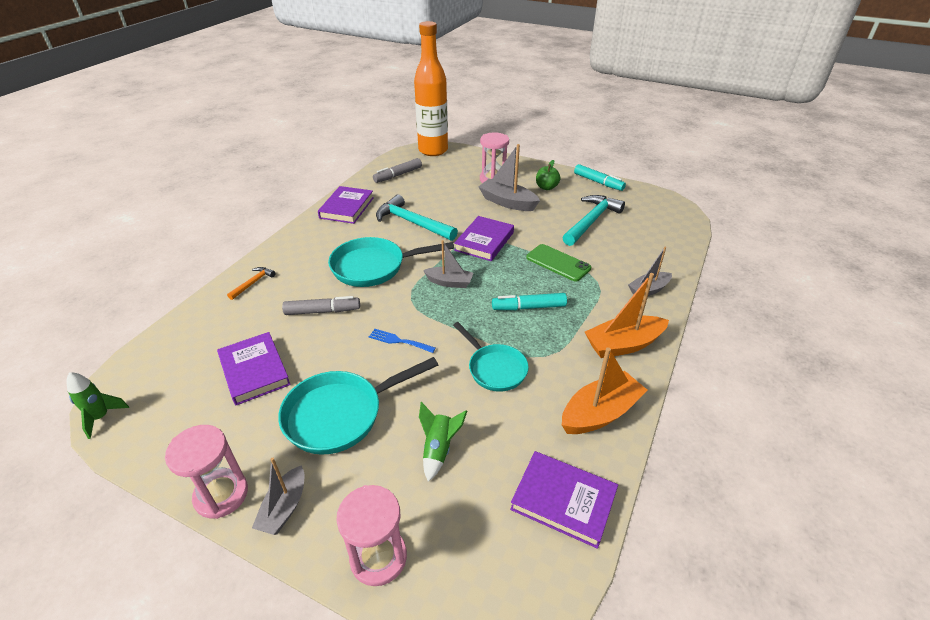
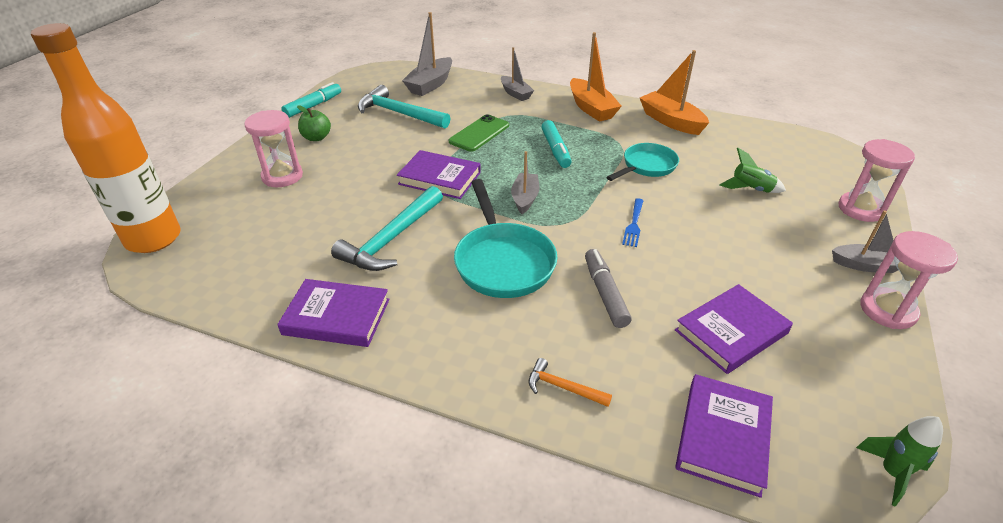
camera: 95 degrees left, 0 degrees up
(340, 414) = (750, 250): turquoise pan -> none
(398, 175) = (234, 270): grey marker -> none
(507, 202) = (349, 164): grey boat -> grey boat (430, 84)
(563, 500) = (756, 137): purple book -> purple book (723, 436)

